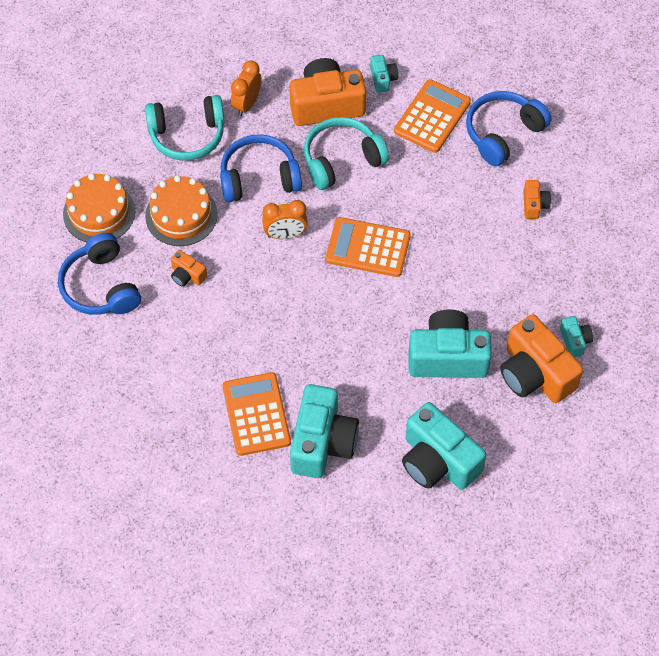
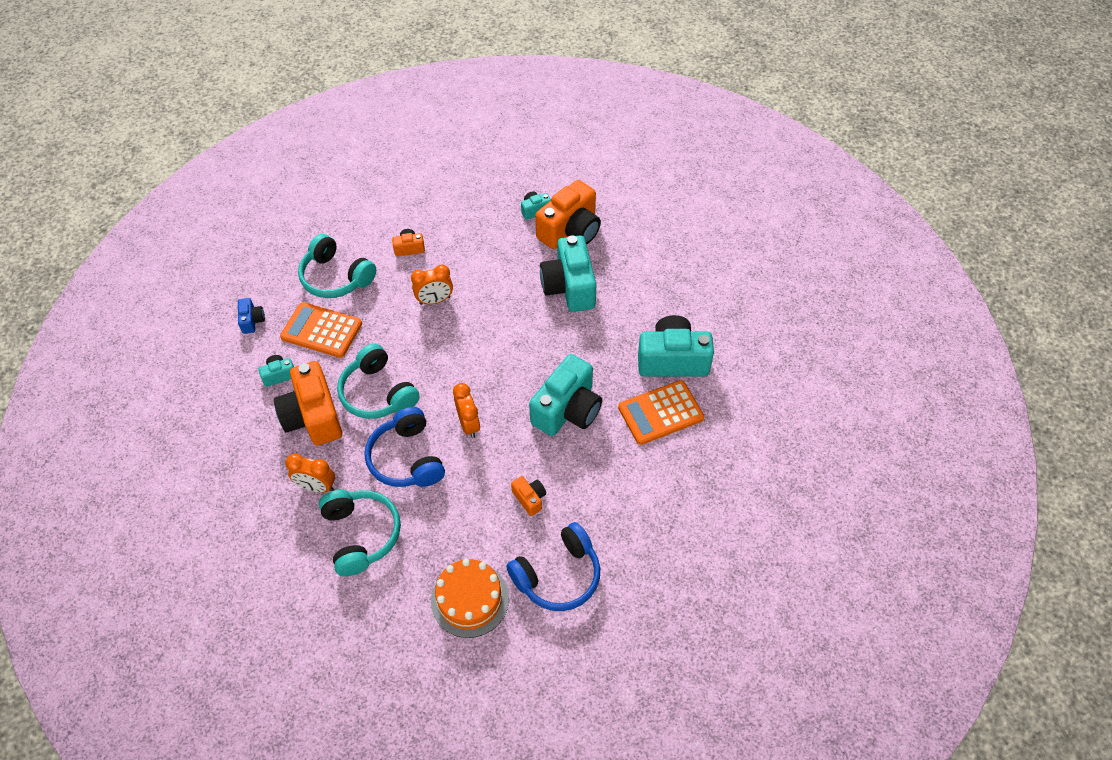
camera: 100 degrees left, 5 degrees down
(181, 215) = (461, 519): orange cake -> none
(187, 275) = (529, 498): orange camera -> orange camera turned 60 degrees counterclockwise
(368, 248) = (472, 358): orange calculator -> none
(438, 461) = (665, 281): turquoise camera -> turquoise camera (567, 410)
(453, 222) = (435, 300): none -> orange clock
(457, 58) = (252, 321): none -> blue camera
(503, 133) = (336, 277): blue headphones -> turquoise headphones

